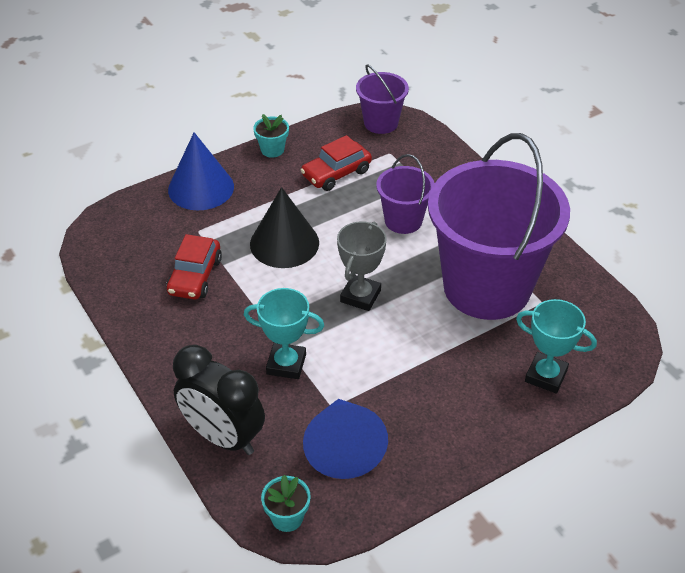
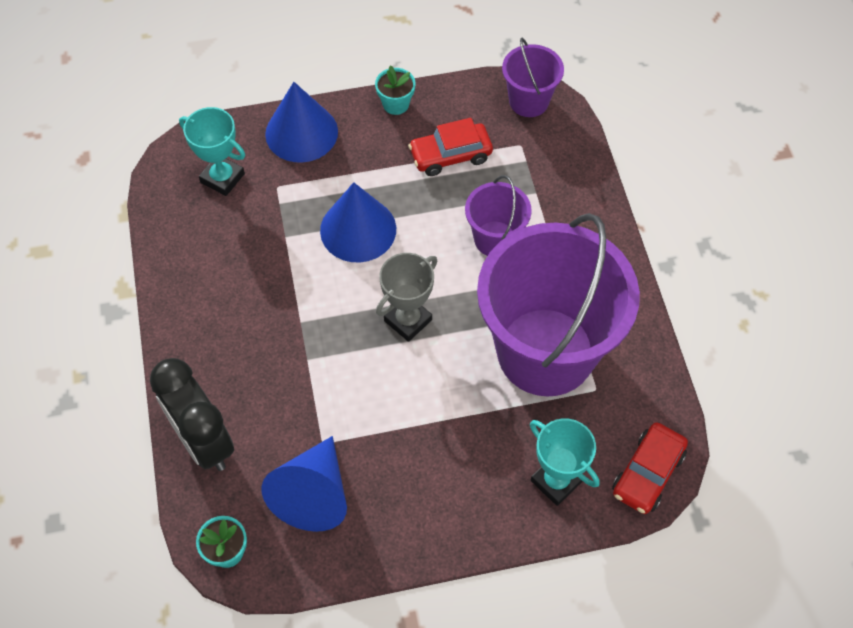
camera: 20 degrees right, 15 degrees up
(195, 276) = (251, 243): red car -> red car (647, 473)
(284, 243) = (358, 229): black cone -> blue cone
(286, 364) = (298, 378): turquoise trophy -> turquoise trophy (222, 178)

